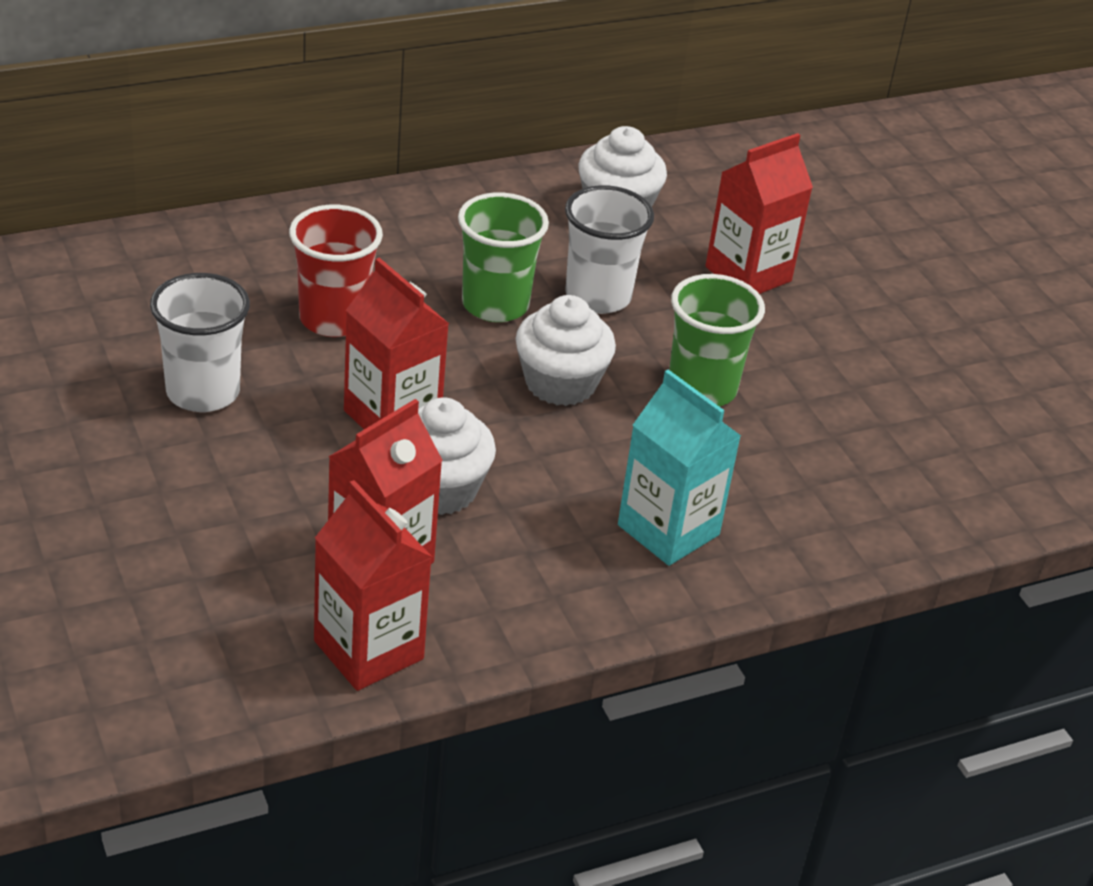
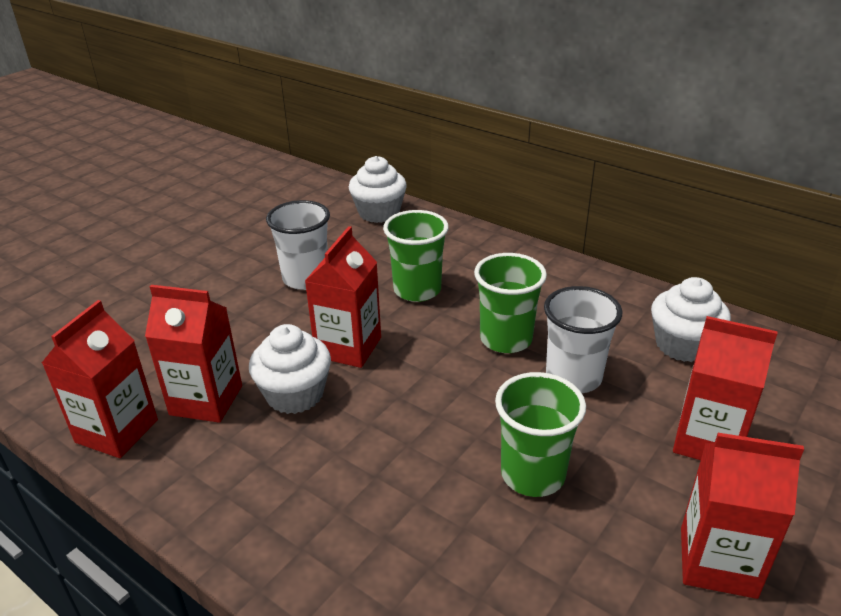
camera: 65 degrees right, 5 degrees down
(334, 319) = (417, 290): red cup -> green cup
(560, 383) = (457, 400): white cupcake -> white cupcake (379, 213)
(668, 530) = (344, 527): turquoise carton -> none
(870, 348) = (717, 562): none -> red carton

